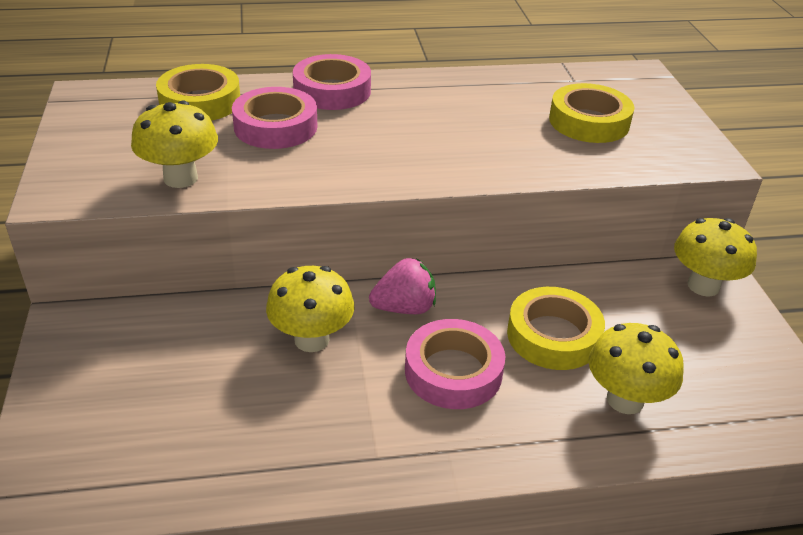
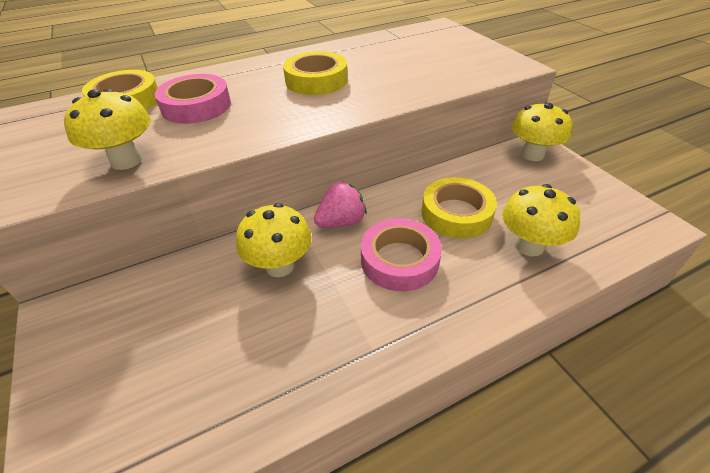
camera: 15 degrees left, 5 degrees up
(332, 90) = (231, 74): pink tape -> none
(589, 122) = (425, 59): yellow tape -> yellow tape (316, 80)

